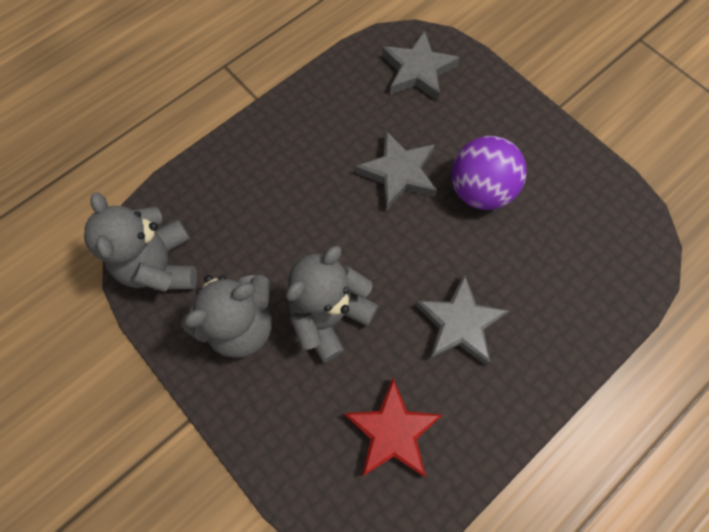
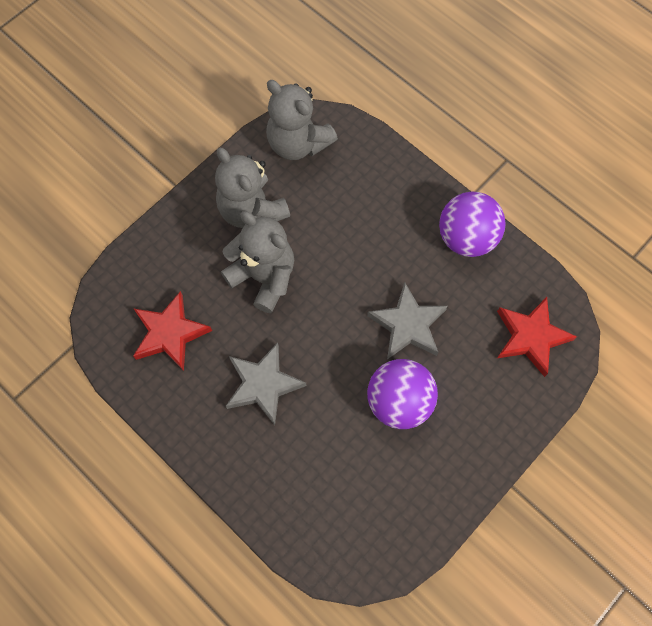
camera: 85 degrees right, 0 degrees up
(160, 265) = (298, 143): grey teddy bear -> grey teddy bear turned 120 degrees counterclockwise
(307, 110) = (466, 238): none -> purple ball
(418, 71) = (531, 337): grey star -> red star

